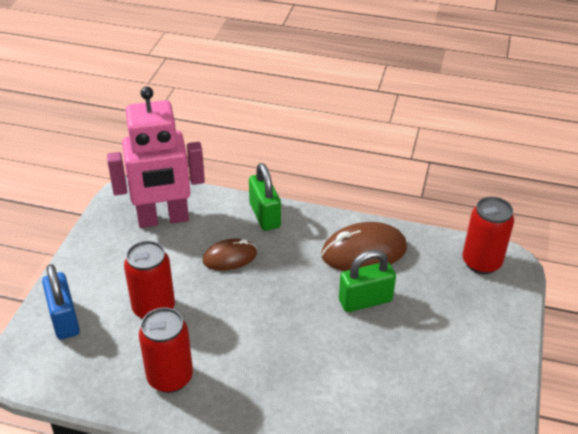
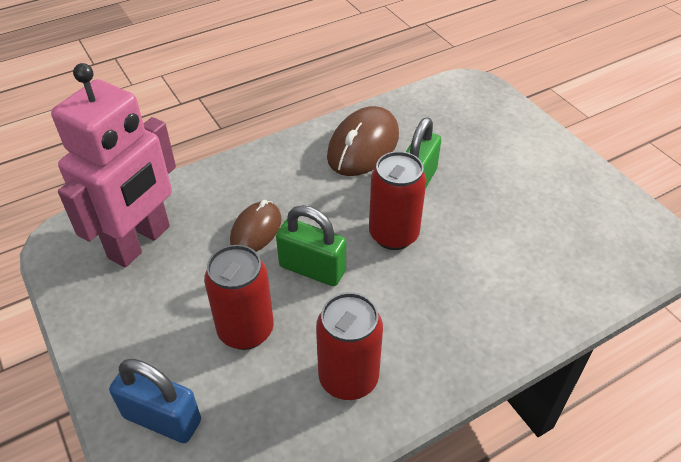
camera: 45 degrees left, 5 degrees up
(265, 215) = (238, 172): green padlock -> green padlock (312, 269)
(481, 262) = (455, 97): red can -> red can (393, 235)

